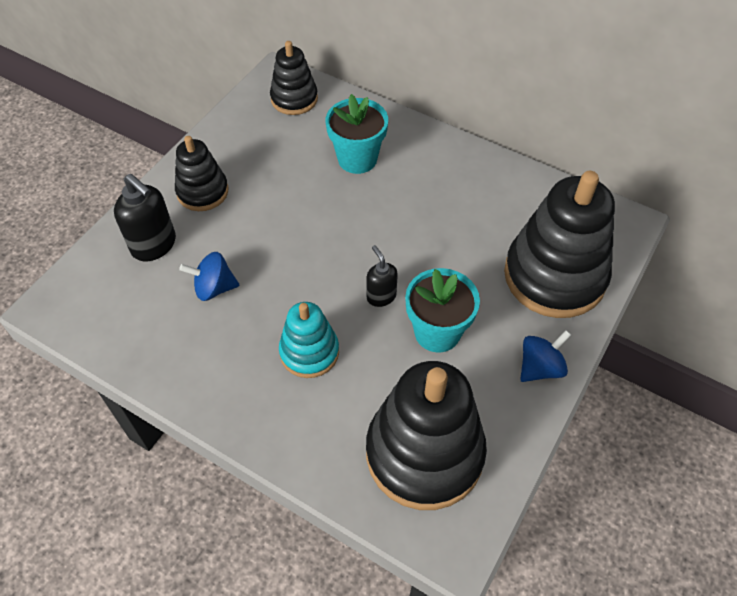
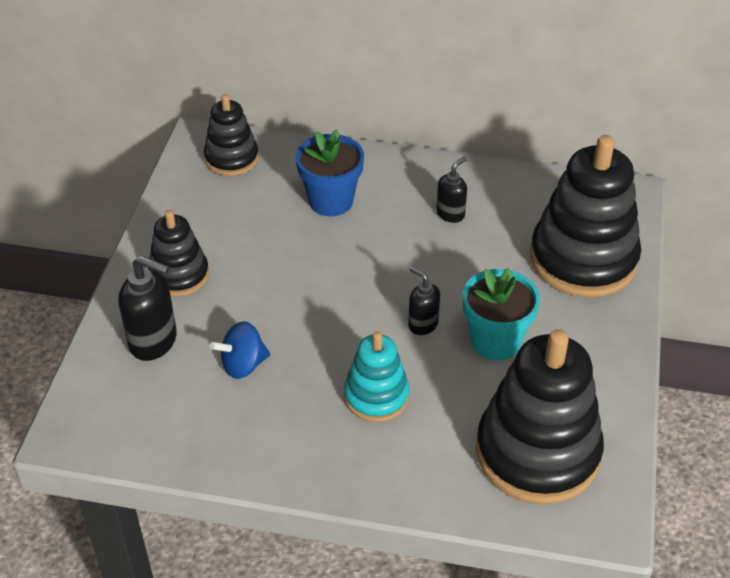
camera: 20 degrees left, 10 degrees down
(357, 159) = (331, 201): turquoise flower pot -> blue flower pot
(454, 198) = (450, 214): none -> black soap dispenser
(540, 367) = (609, 345): blue spinning top -> none

